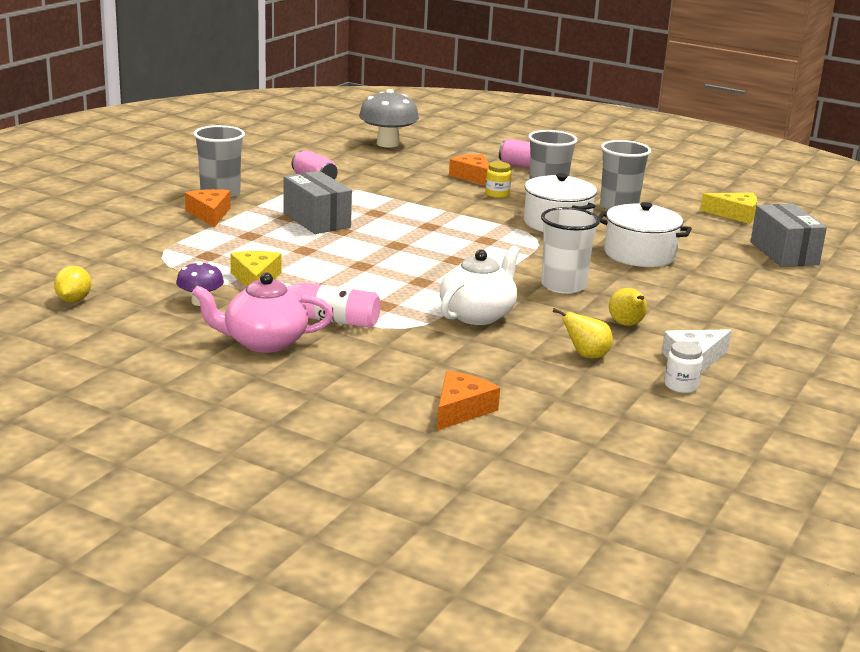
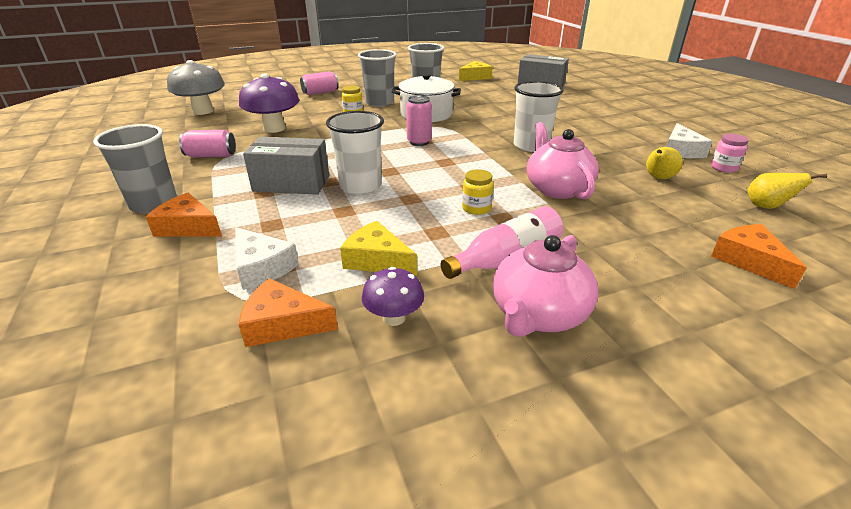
camera: 50 degrees left, 10 degrees up
(73, 300) = (267, 434): yellow lemon -> none
(198, 251) = (262, 267): none -> white cheese
(352, 243) = (360, 186): none -> white cup
(384, 292) = (476, 208): none -> yellow jar
(402, 179) = (274, 128): none -> purple mushroom
(473, 177) = (312, 109): orange cheese -> orange cheese (283, 324)
(478, 315) = (557, 188): white teapot -> pink teapot
(479, 239) = (419, 142): none -> pink can
(626, 325) = (613, 150): yellow pear -> yellow pear (766, 207)
(639, 254) = (503, 112): white pot -> none
(681, 386) = (723, 168): white jar -> pink jar

